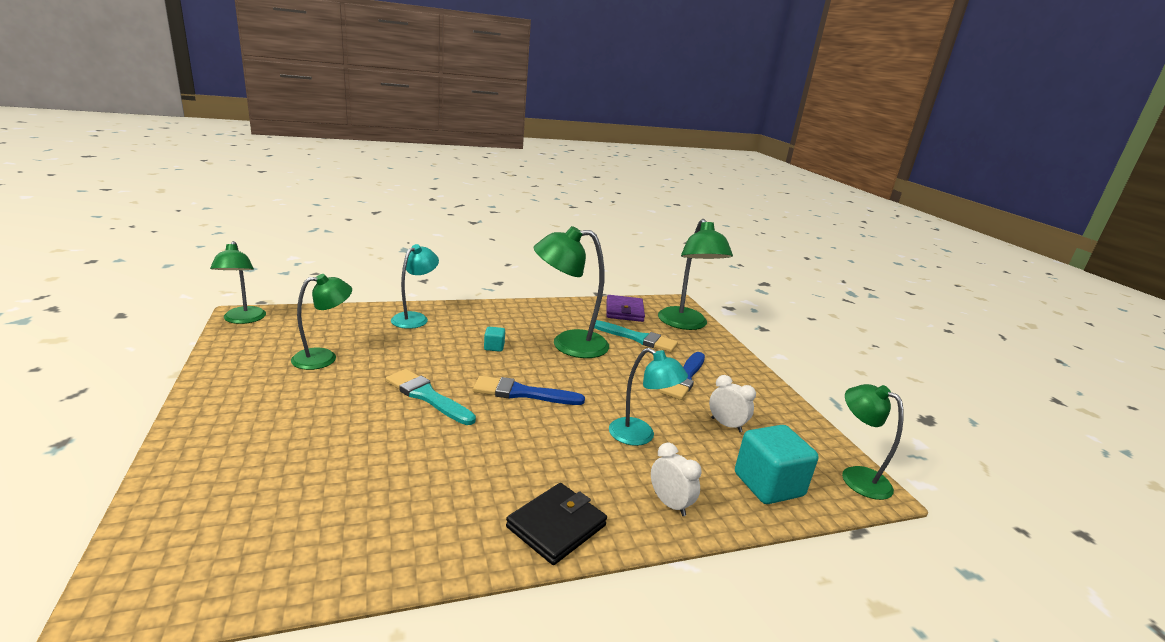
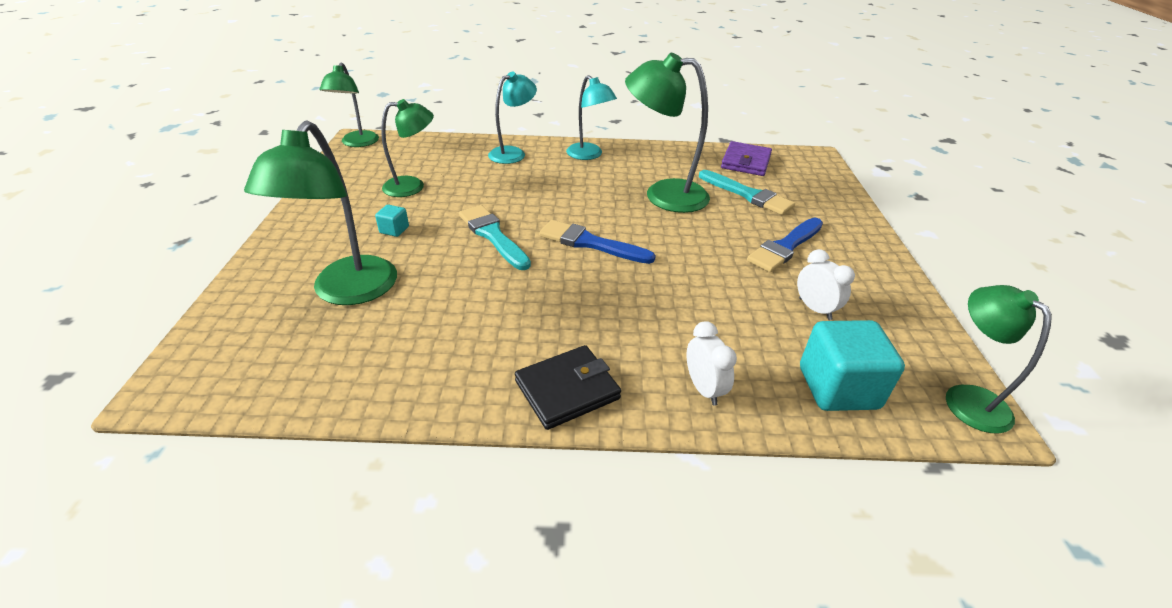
camera: 20 degrees right, 15 degrees up
(494, 347) = (581, 190): turquoise cube -> turquoise cube (394, 230)
(640, 436) = (702, 307): turquoise lamp -> turquoise lamp (589, 155)
(685, 324) = (816, 183): green lamp -> green lamp (348, 292)

